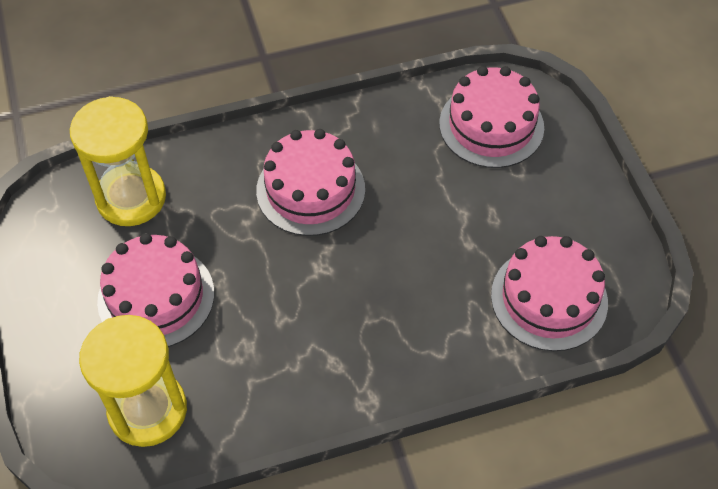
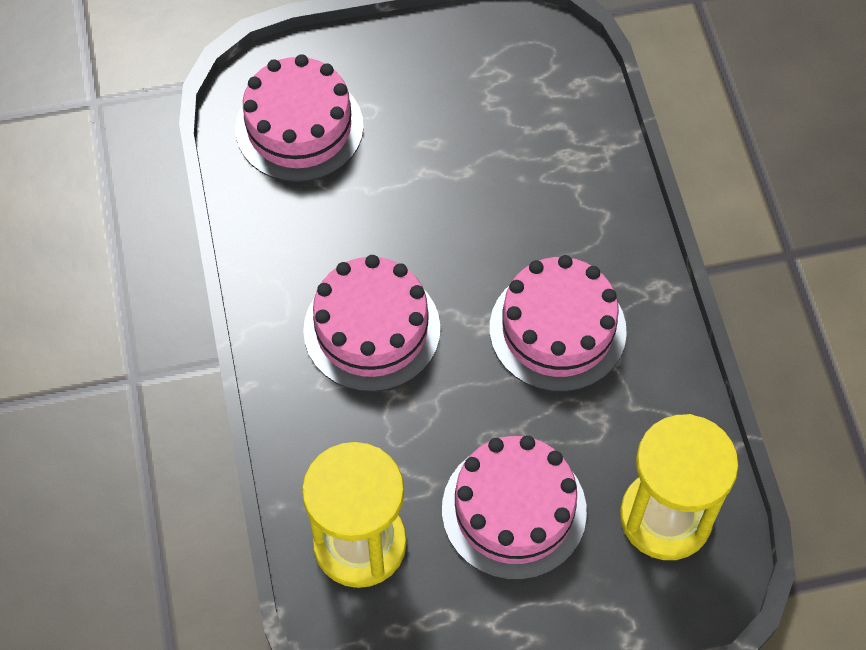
camera: 85 degrees left, 5 degrees up
(549, 298) = (543, 106): pink cake -> pink cake (557, 329)

